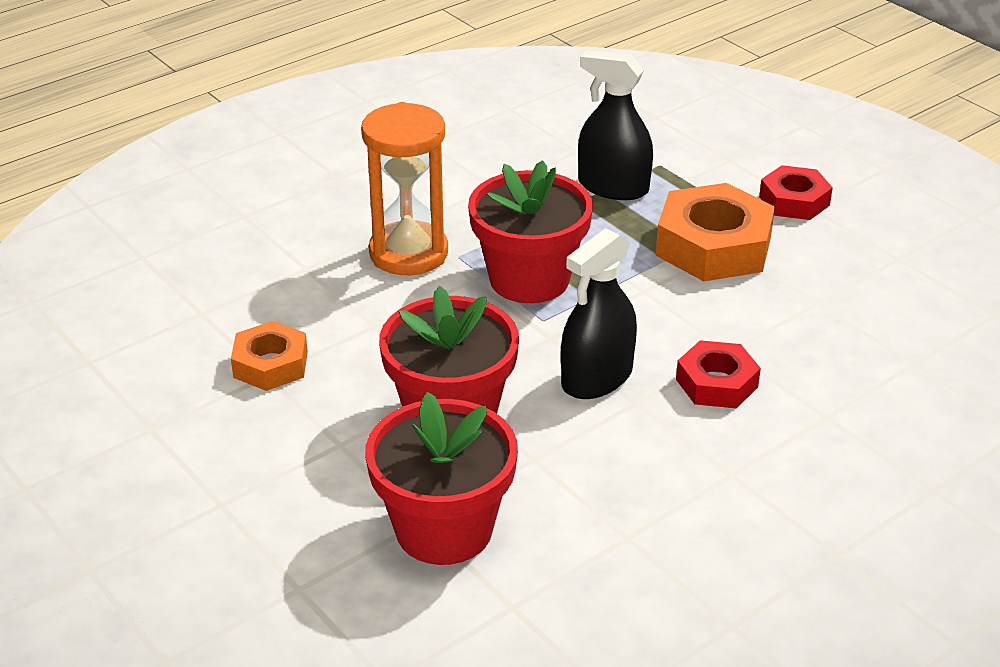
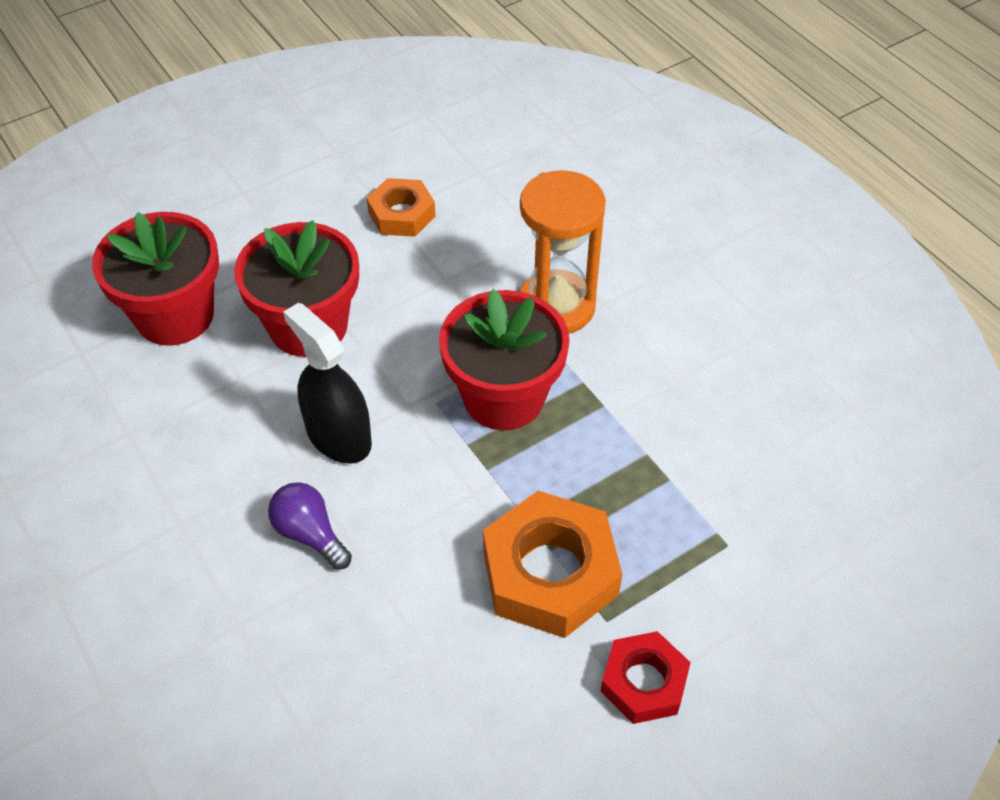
camera: 95 degrees right, 15 degrees up
(613, 187) = (676, 490): black spray bottle -> none
(717, 383) = (310, 534): red nut -> purple light bulb

